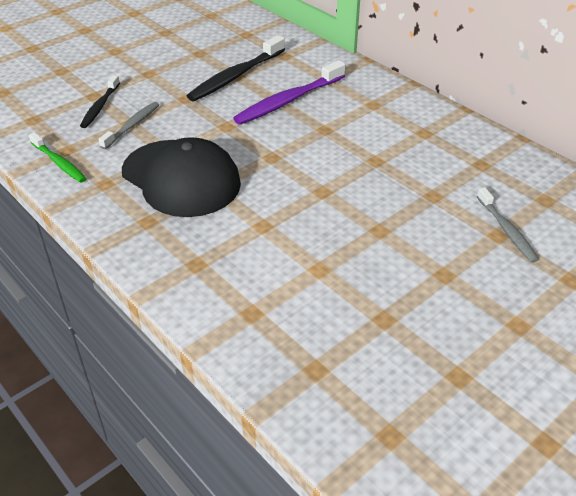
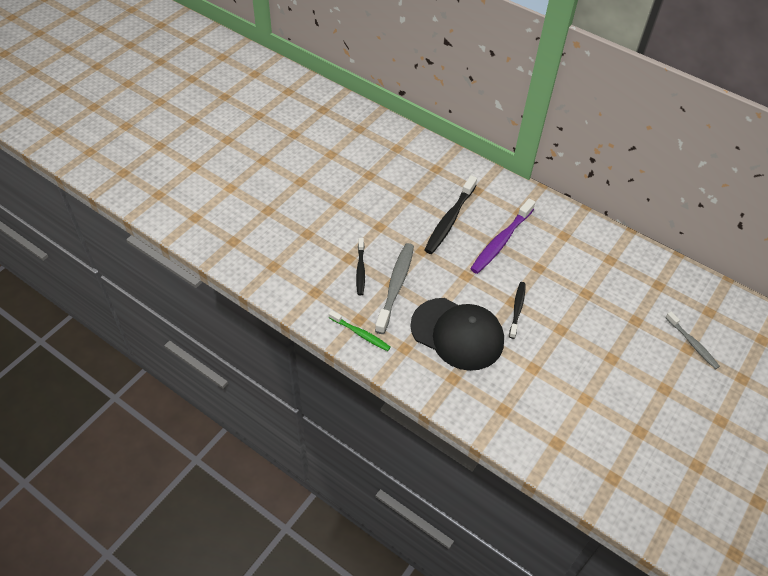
camera: 15 degrees left, 10 degrees up
(132, 125) = (395, 286): grey toothbrush -> grey toothbrush, size x1.66
(274, 164) = (517, 309): none -> black toothbrush

